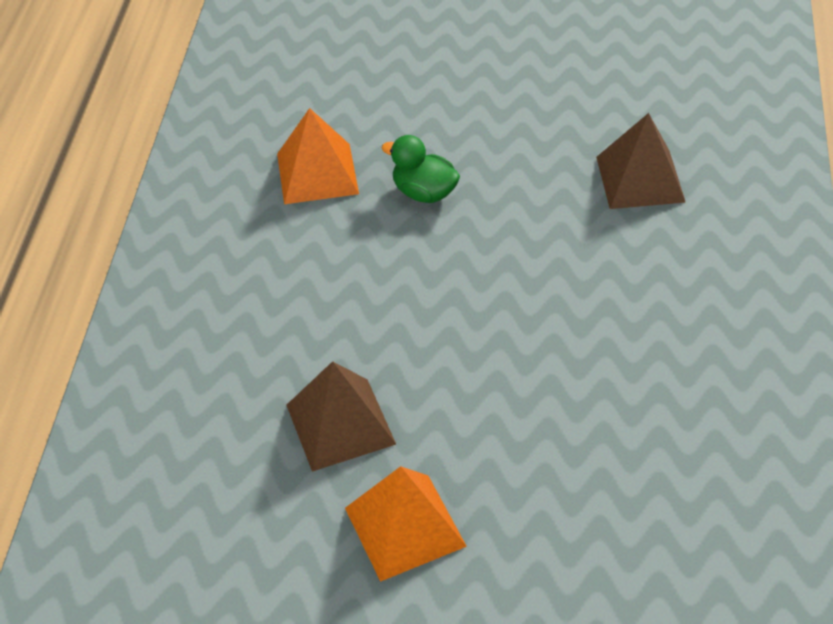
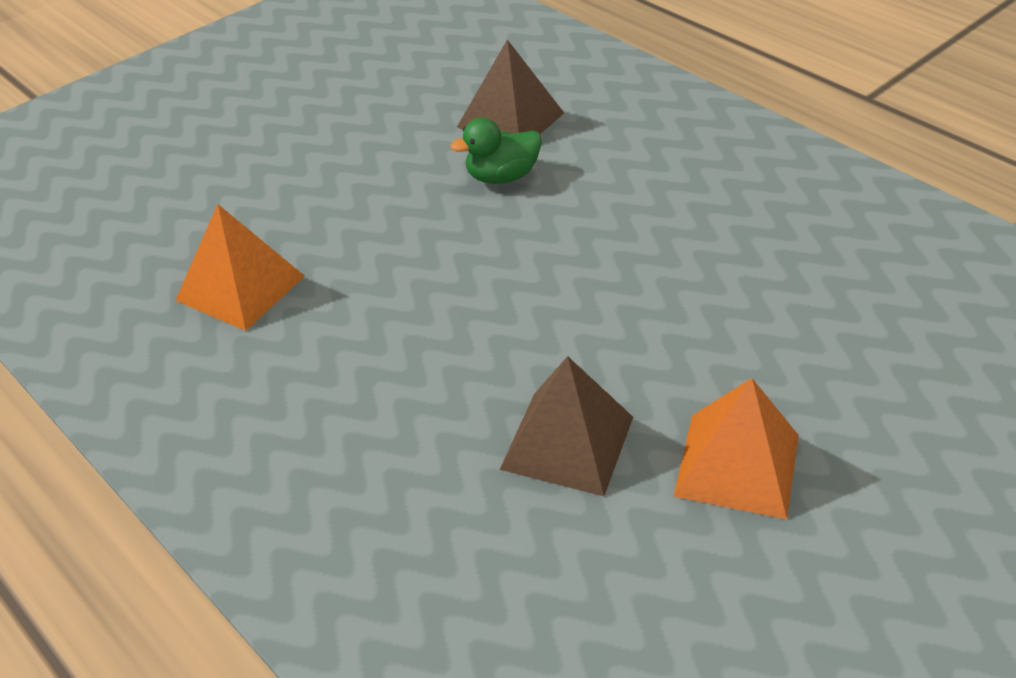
camera: 50 degrees left, 5 degrees down
(424, 193) = (361, 236): green duck -> green duck (502, 177)

